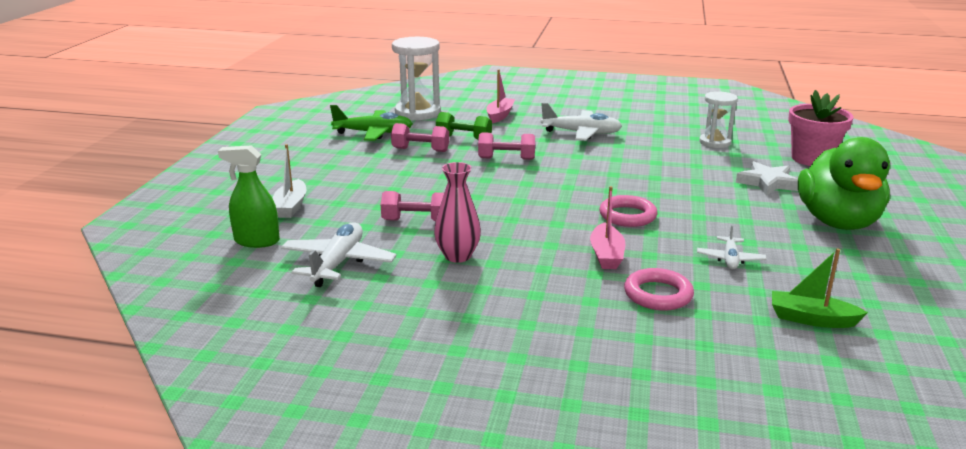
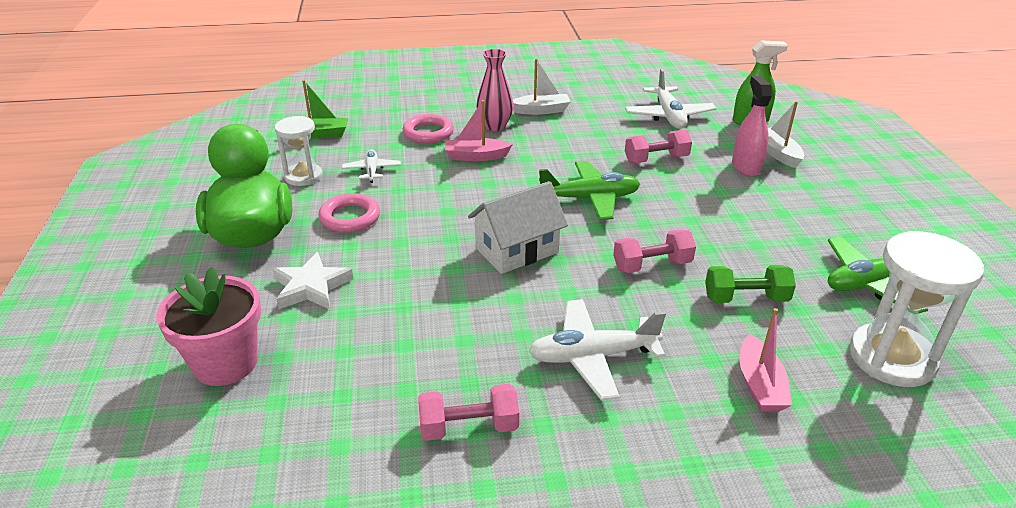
camera: 160 degrees right, 10 degrees up
(341, 201) = (746, 167): none -> pink spray bottle
(420, 150) = (770, 259): pink dumbbell -> pink dumbbell (469, 427)
(457, 256) = (590, 135): pink vase -> pink vase (495, 126)
(490, 301) = (541, 110): none -> white boat
(514, 201) = (590, 199): none -> green plane
(601, 179) = (517, 250): none -> white house
(606, 255) = (476, 156): pink boat -> pink boat turned 75 degrees counterclockwise
(627, 216) = (470, 201): pink ring -> pink ring (350, 217)
(715, 142) = (373, 379): white hourglass -> white hourglass (303, 176)

